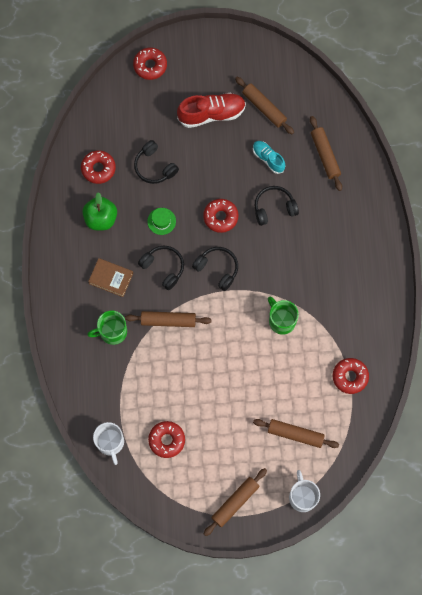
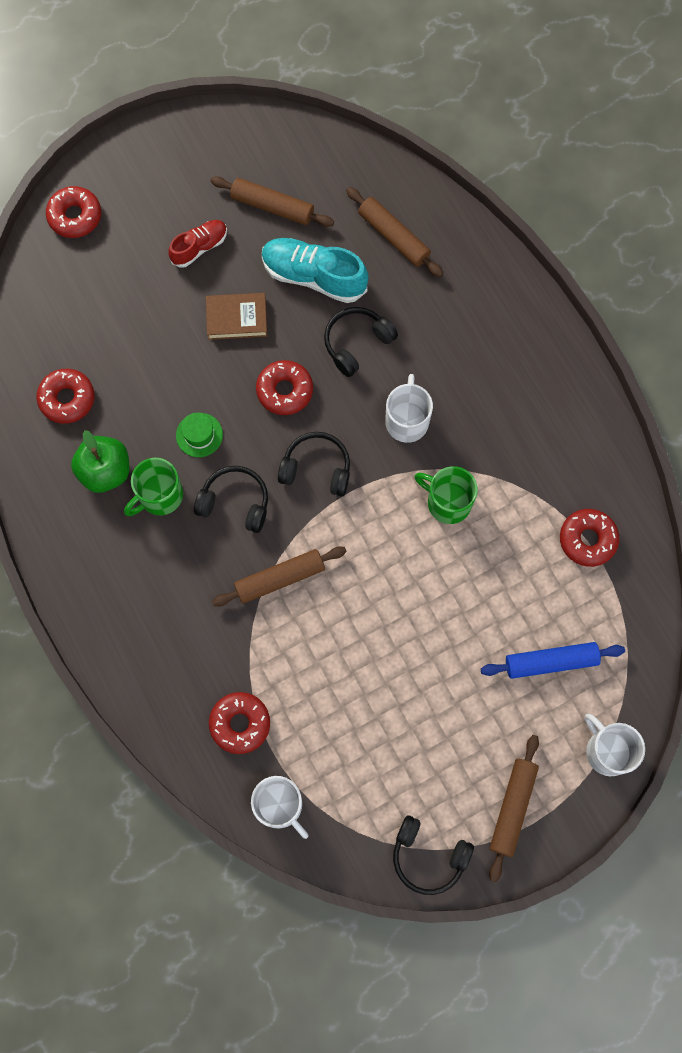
camera: 25 degrees left, 0 degrees up
(111, 278) = (163, 554): brown book -> brown book (237, 318)
(112, 332) = (203, 634): green mug -> green mug (159, 496)
(154, 167) = (151, 360): black headphones -> black headphones (428, 856)
(166, 440) = (364, 761): red donut -> red donut (240, 724)
(211, 114) = (199, 247): red shoe -> red shoe, size x0.60
(268, 159) = (314, 276): turquoise shoe -> turquoise shoe, size x1.67
(281, 264) = (407, 420): none -> white mug
(295, 434) = (551, 662): brown rolling pin -> blue rolling pin

